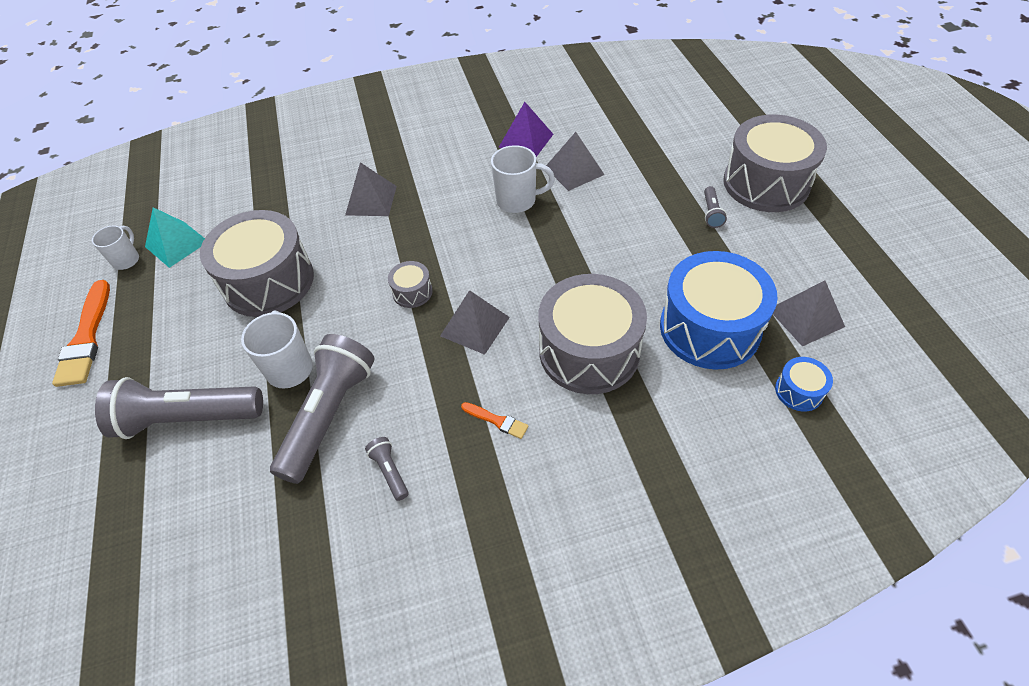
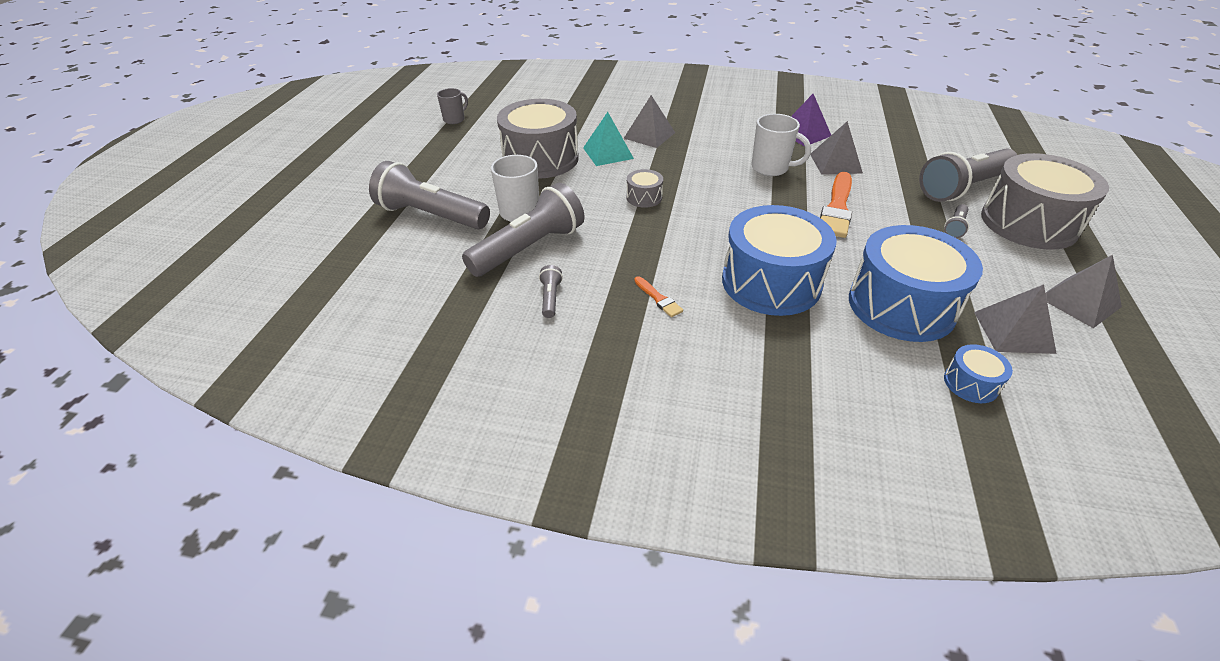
camera: 25 degrees right, 10 degrees down
(86, 338) = (399, 152): orange brush -> orange brush (837, 208)
(127, 260) = (454, 119): white mug -> grey mug
(176, 244) = (493, 120): turquoise pyramid -> turquoise pyramid (608, 153)
(474, 326) = (680, 234): grey pyramid -> grey pyramid (1079, 302)
(589, 351) = (771, 282): grey drum -> blue drum
(696, 160) = (962, 188): none -> grey flashlight

